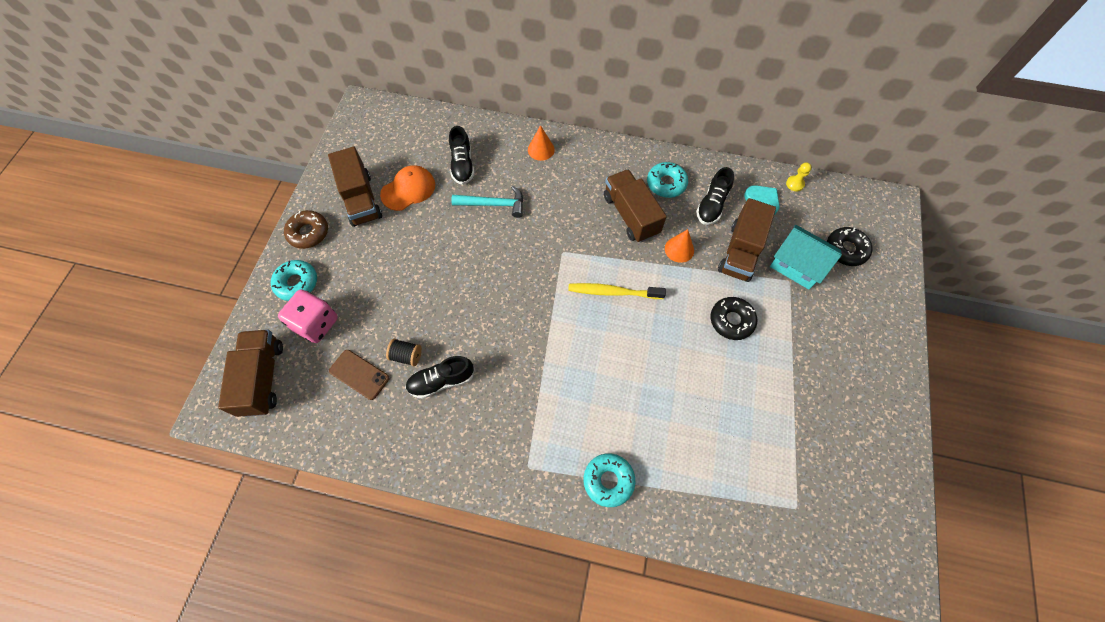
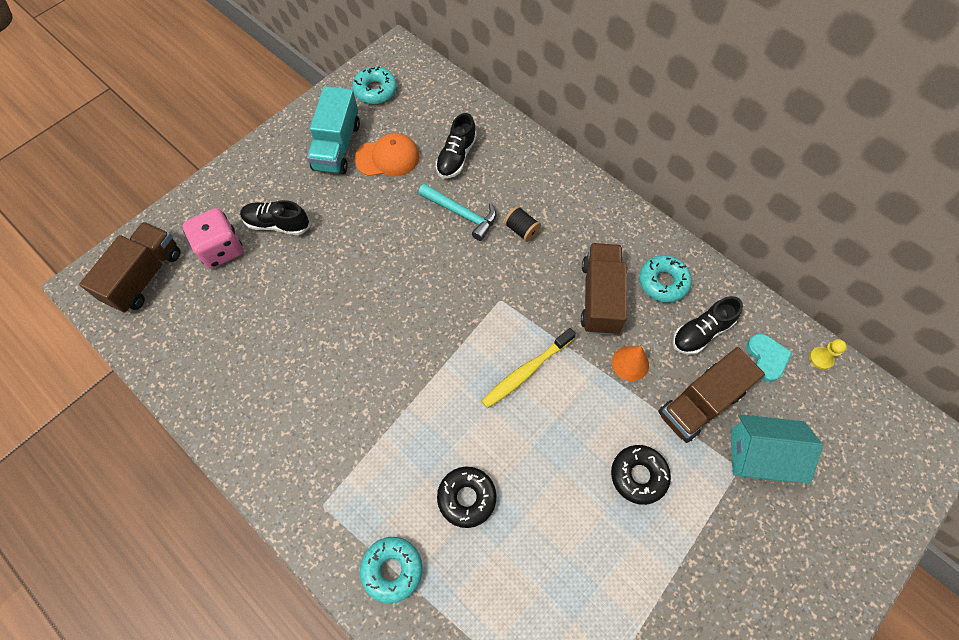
camera: 30 degrees right, 0 degrees up
(297, 283) = (229, 200): turquoise donut -> turquoise donut (375, 90)
(308, 233) = (269, 156): brown donut -> none
(359, 374) = (228, 320): brown phone -> none
(361, 199) = (337, 146): brown truck -> turquoise truck
(406, 356) = (281, 325): black spool -> black spool (521, 230)
(441, 381) = (297, 369): black shoe -> black shoe (277, 224)
(541, 149) = (547, 178): orange cone -> none
(613, 292) = (526, 372): yellow toothbrush -> yellow toothbrush turned 75 degrees counterclockwise
(797, 265) = (760, 455): turquoise house -> turquoise house turned 60 degrees counterclockwise
(846, 250) = (835, 469): black donut -> black donut (466, 498)

